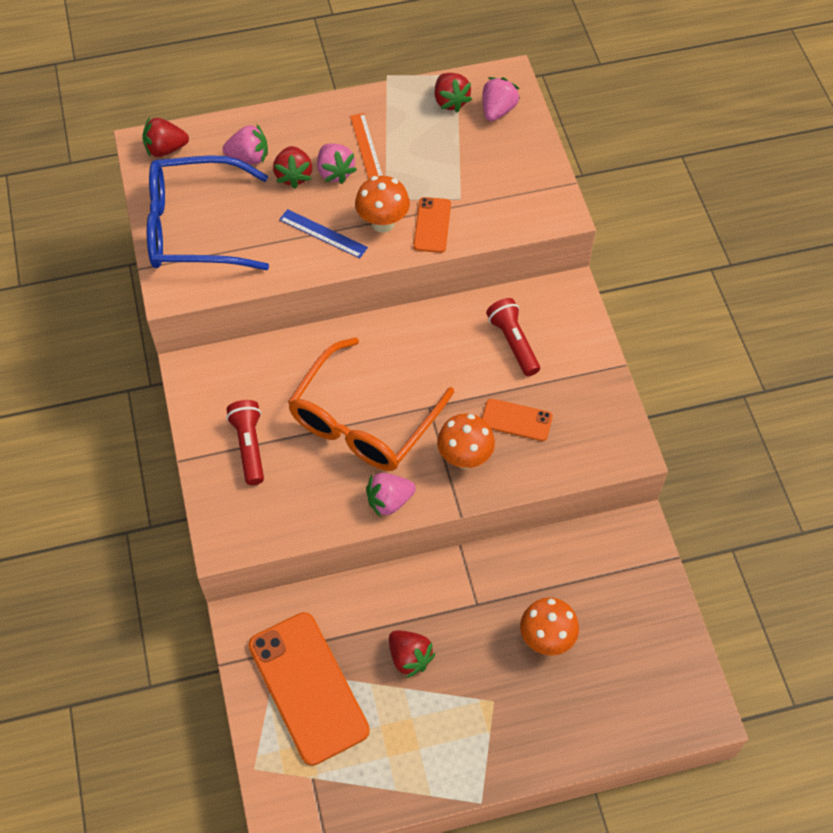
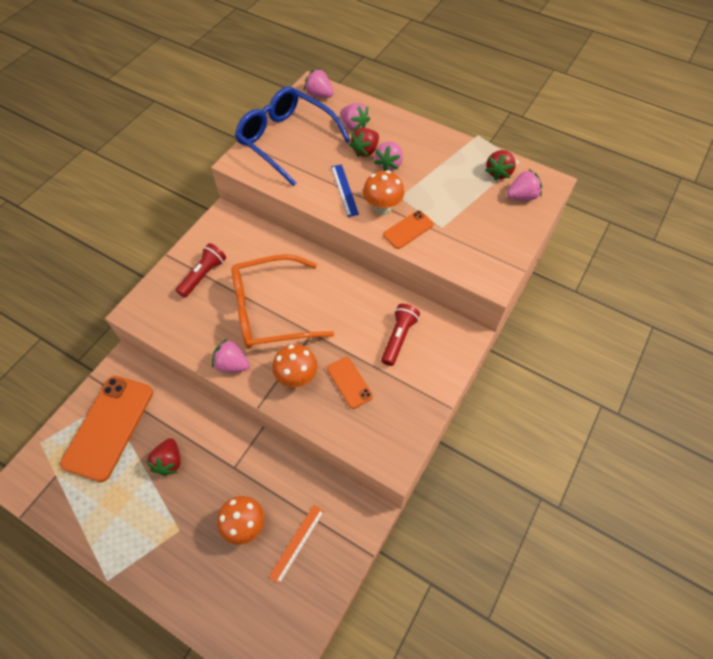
camera: 45 degrees right, 0 degrees up
(165, 149) = (319, 95): red strawberry -> pink strawberry
(367, 148) = (421, 164): orange ruler -> orange ruler (297, 543)

